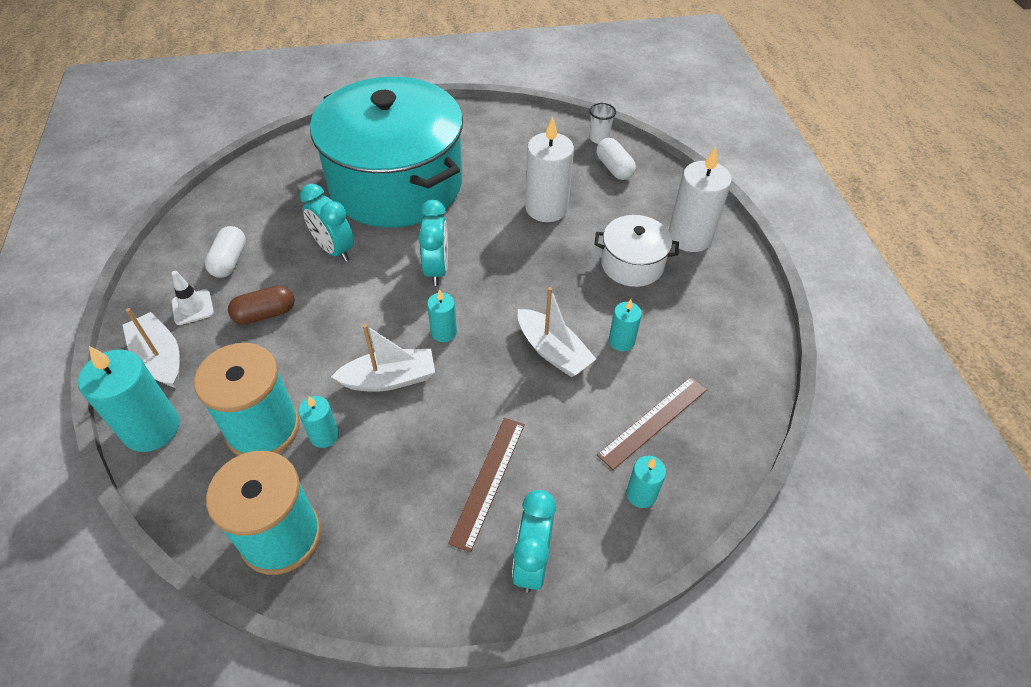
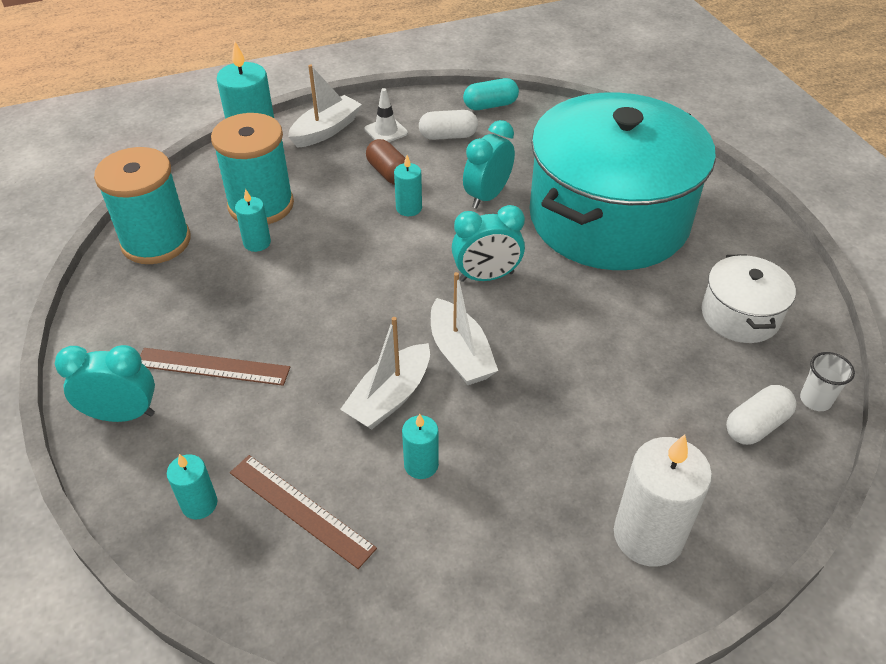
camera: 80 degrees right, 5 degrees down
(198, 222) = (490, 105): none -> turquoise capsule
(389, 379) = (327, 271): white boat -> white boat (460, 353)
(443, 332) = (396, 299): turquoise candle -> turquoise candle (409, 208)
(546, 208) = (632, 359): white candle -> none
(632, 264) = (563, 465): white pot -> white pot (740, 315)

